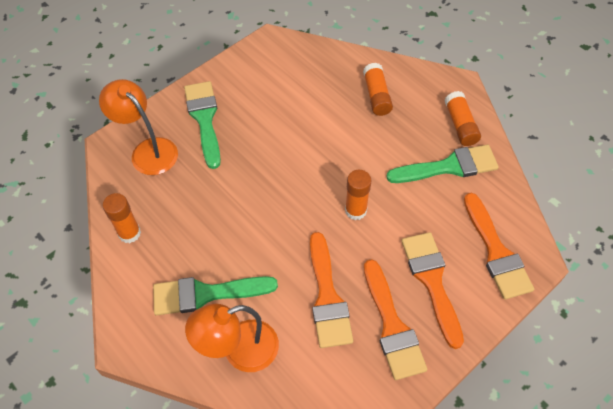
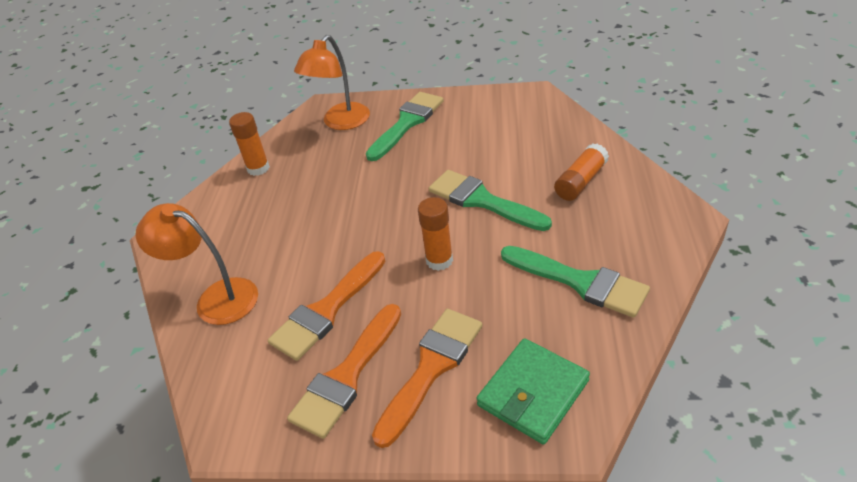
camera: 50 degrees right, 15 degrees down
(148, 150) = (341, 123): orange lamp -> orange lamp turned 150 degrees counterclockwise
(206, 294) = (249, 242): green brush -> green brush (482, 200)
(460, 125) = (642, 253): orange glue stick -> none
(496, 252) = (533, 393): orange brush -> green wallet

